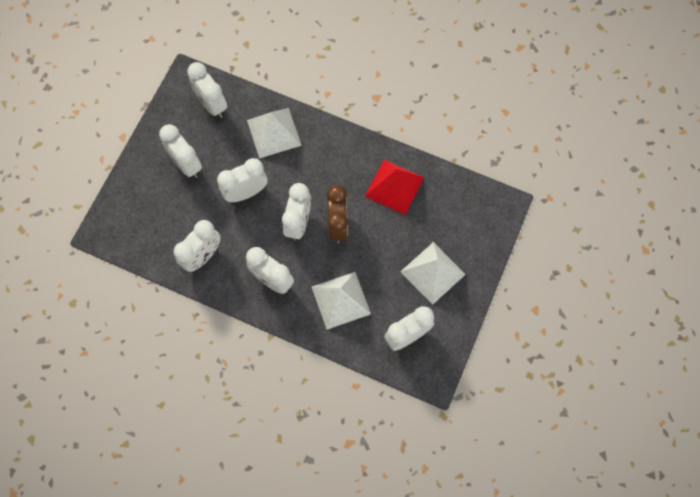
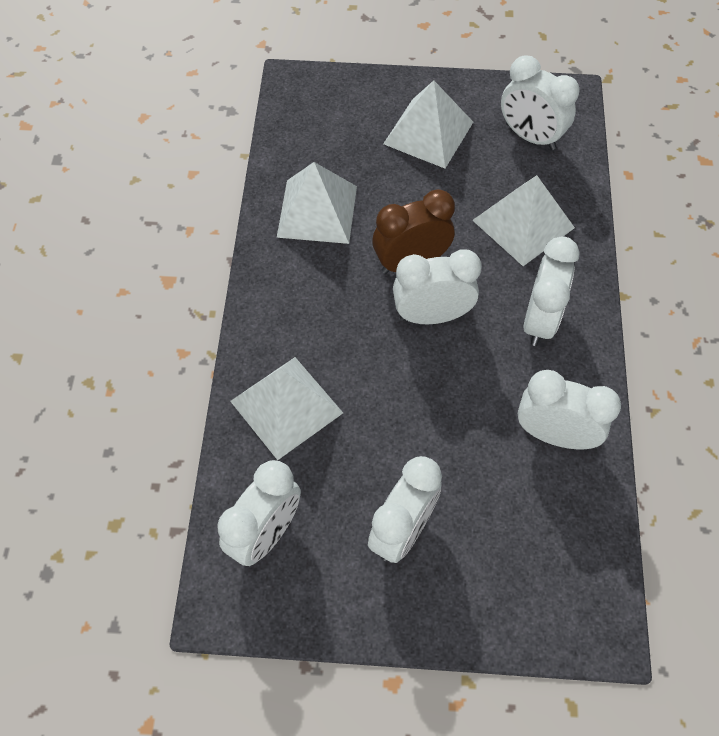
camera: 110 degrees left, 10 degrees down
(246, 192) = (414, 410): white clock -> none
(394, 186) = (317, 211): red pyramid -> white pyramid

